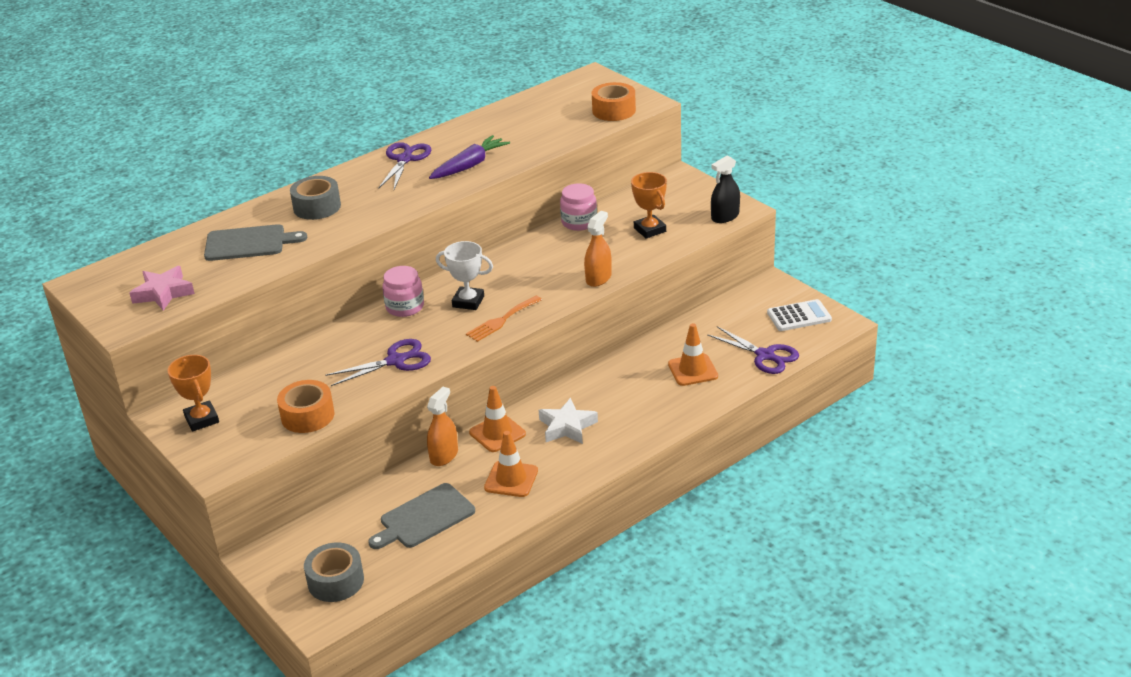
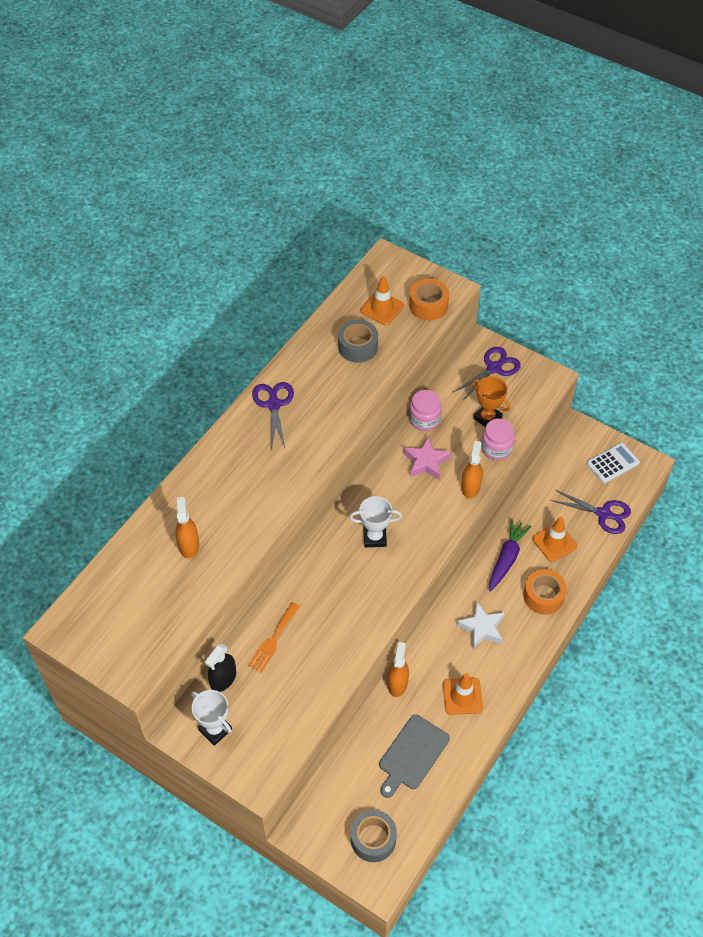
camera: 20 degrees left, 20 degrees up
(163, 293) = (145, 626): pink star -> pink star (426, 462)
(202, 419) = (215, 729): orange trophy -> white trophy
(249, 243) = (188, 545): grey cutting board -> orange spray bottle
(307, 416) = (304, 704): orange tape -> orange tape (543, 596)
(317, 207) = (226, 484): grey tape -> grey tape (358, 347)
(396, 360) = (347, 622): purple scissors -> purple scissors (494, 368)
(405, 307) = (324, 555): pink jar -> pink jar (496, 448)
(469, 165) = (336, 403): purple carrot -> purple carrot (506, 558)
(497, 433) = (429, 648): orange traffic cone -> orange traffic cone (382, 308)
(501, 320) = (413, 554): orange fork -> orange fork (273, 640)
(725, 216) = (542, 390): black spray bottle -> black spray bottle (223, 679)

